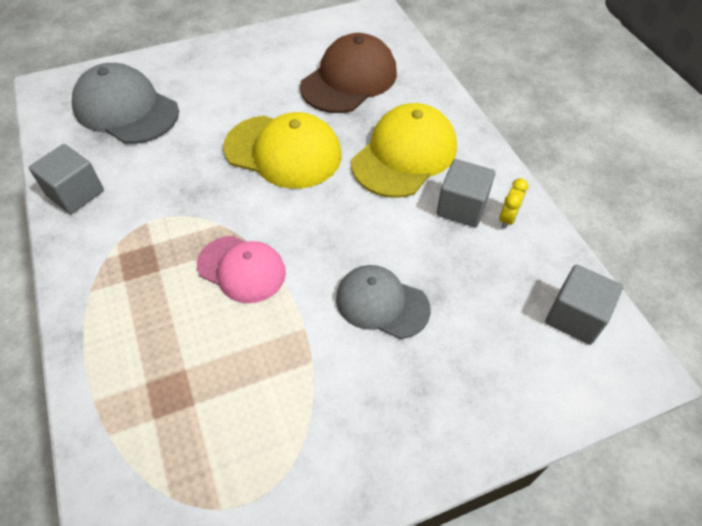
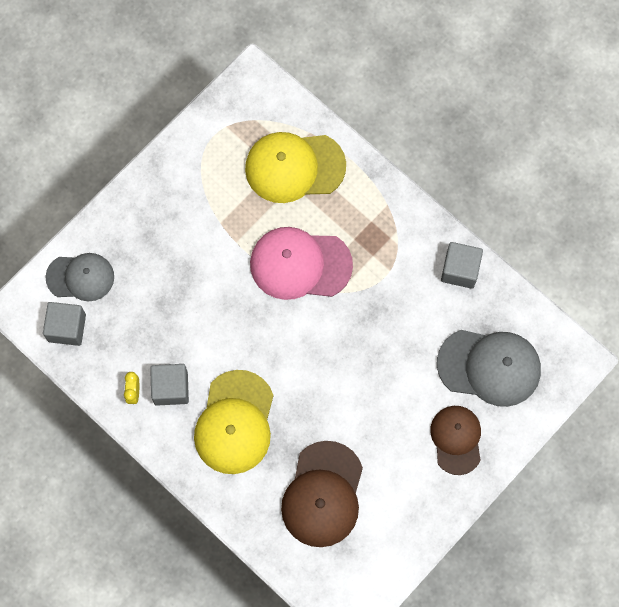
camera: 155 degrees right, 20 degrees up
(202, 74) = (456, 439): none -> brown cap
(242, 269) = (300, 264): pink cap -> pink cap, size x1.51
(283, 152) = (332, 381): yellow cap -> yellow cap (294, 167)
(381, 303) = (195, 281): grey cap -> grey cap (80, 277)

